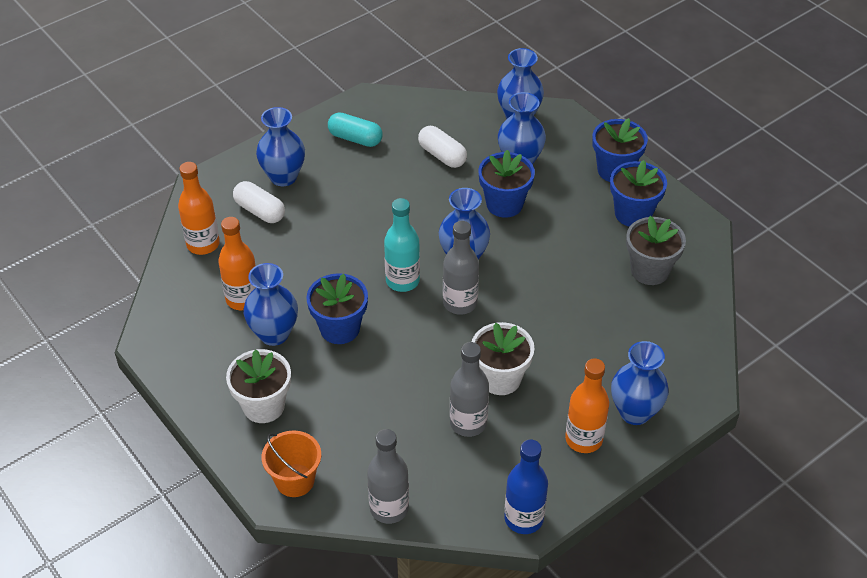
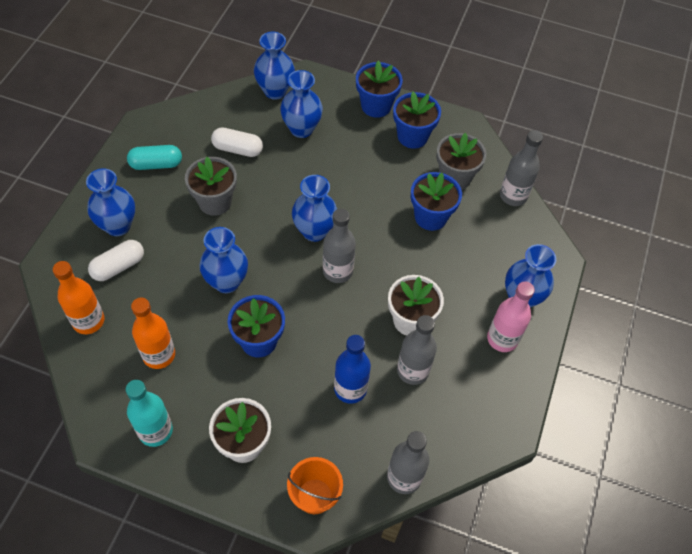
camera: 35 degrees left, 10 degrees up
(260, 211) = (118, 266): white capsule -> white capsule turned 45 degrees counterclockwise
(274, 334) = (207, 373): blue vase -> blue vase (226, 282)
(386, 193) = (215, 202): none -> grey flower pot
(402, 281) = (280, 273): turquoise bottle -> turquoise bottle (155, 431)
(504, 204) = (314, 170): blue flower pot -> blue flower pot (430, 217)
(523, 518) = (505, 428): blue bottle -> blue bottle (350, 389)
(583, 439) = (502, 339): orange bottle -> pink bottle
(702, 314) = (513, 196): none -> grey bottle

